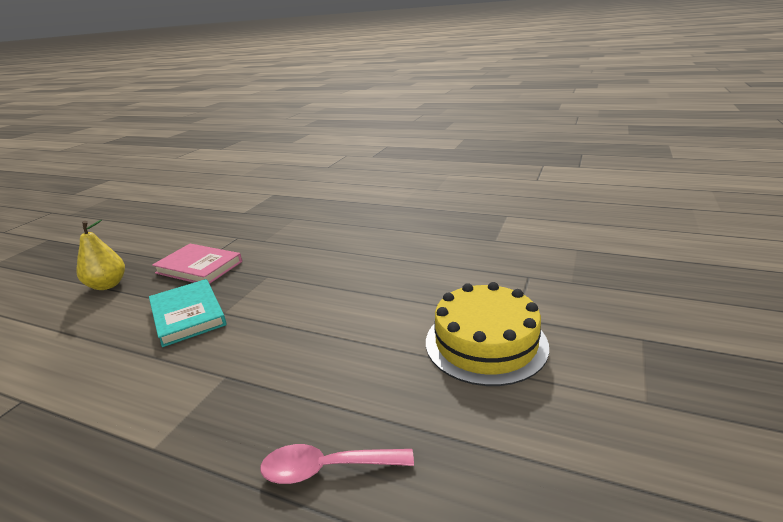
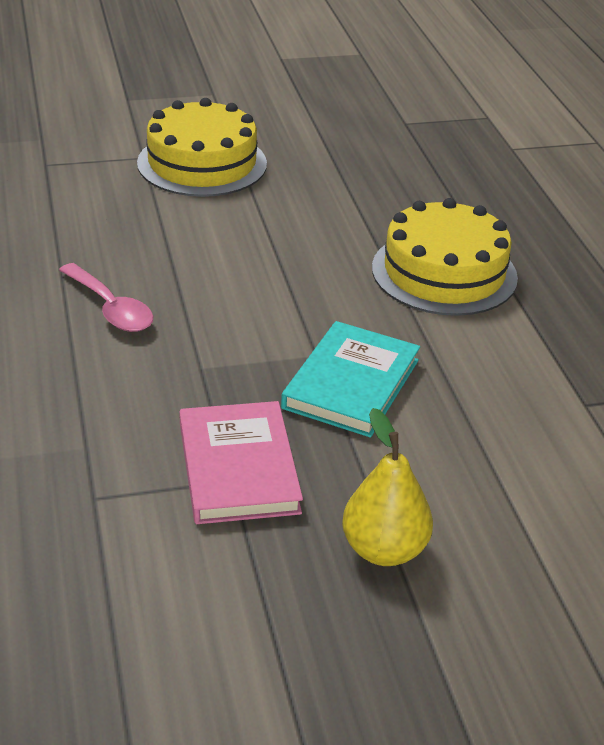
camera: 130 degrees left, 10 degrees up
(204, 411) = (444, 272): none -> yellow cake
(326, 468) = (414, 191): pink spoon -> pink spoon (111, 308)

